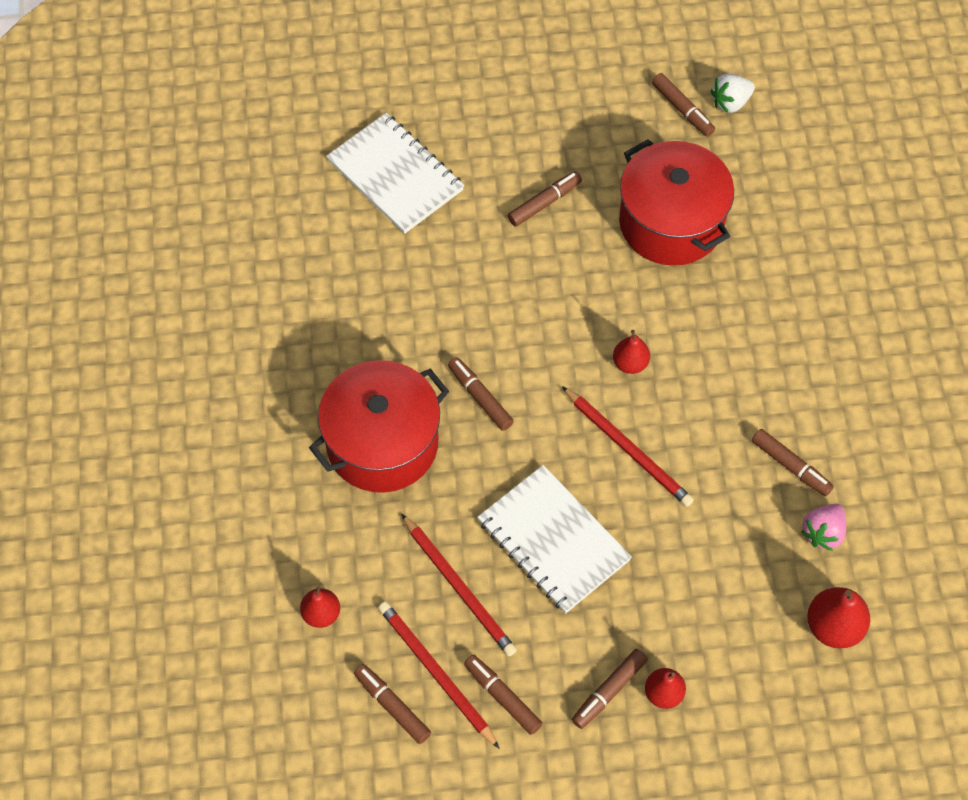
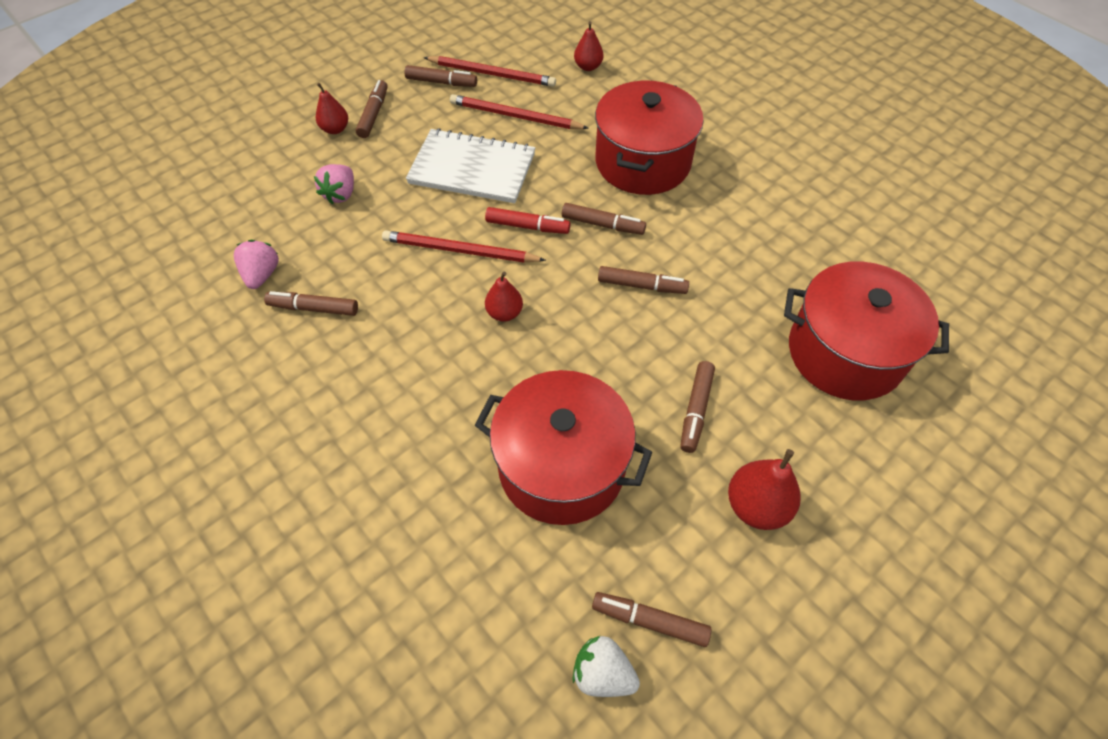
camera: 145 degrees right, 5 degrees down
(392, 706) = (505, 50): brown marker -> brown marker (642, 285)
(395, 175) = (845, 353): white notebook -> red pot
(549, 437) = (527, 226): none -> red marker
(704, 589) = (340, 194): none -> pink strawberry
(730, 102) = (602, 673): white strawberry -> white strawberry turned 90 degrees counterclockwise
(833, 627) = (225, 219): red pear -> red pear (756, 506)

